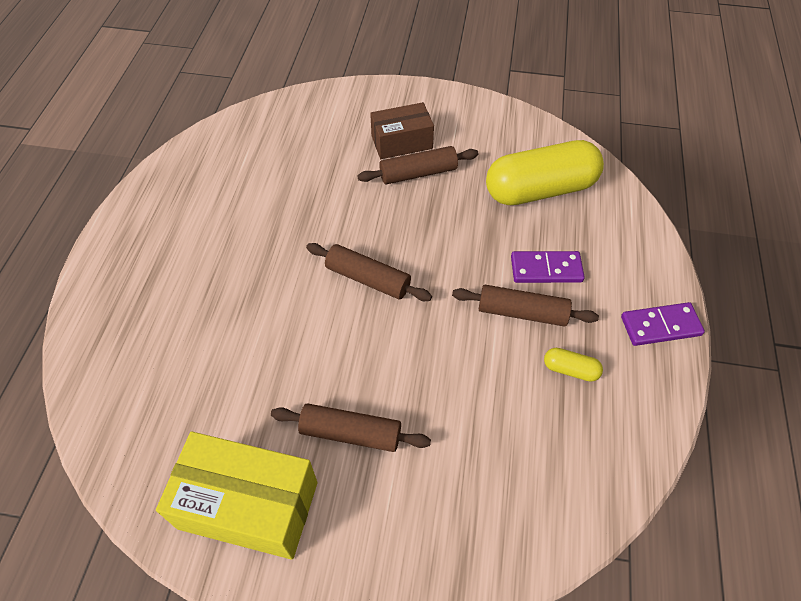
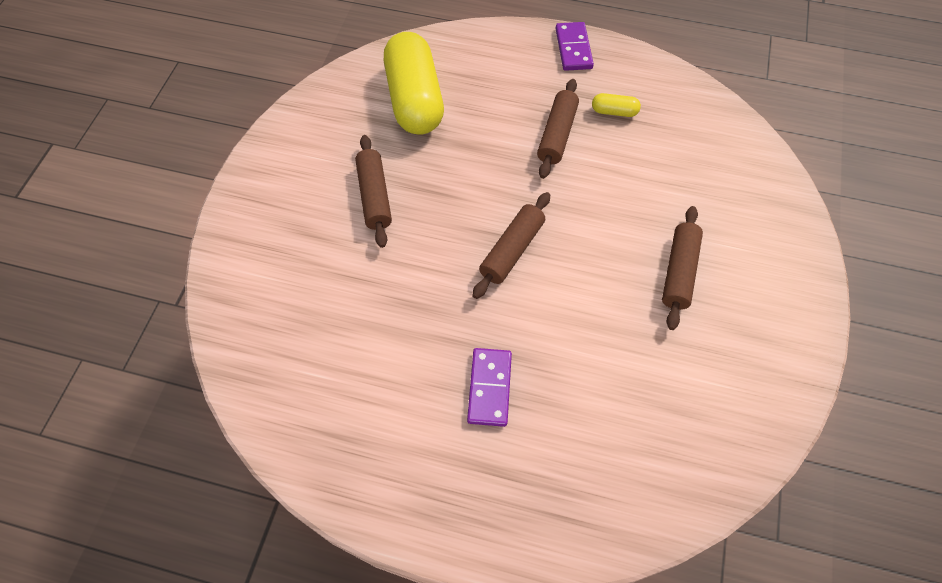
camera: 85 degrees left, 5 degrees up
(248, 505) = (751, 354): yellow box -> none
(401, 142) = (323, 207): brown box -> none
(546, 269) = (511, 111): purple domino -> purple domino (489, 388)
(570, 370) = (614, 112): yellow capsule -> yellow capsule turned 75 degrees clockwise

